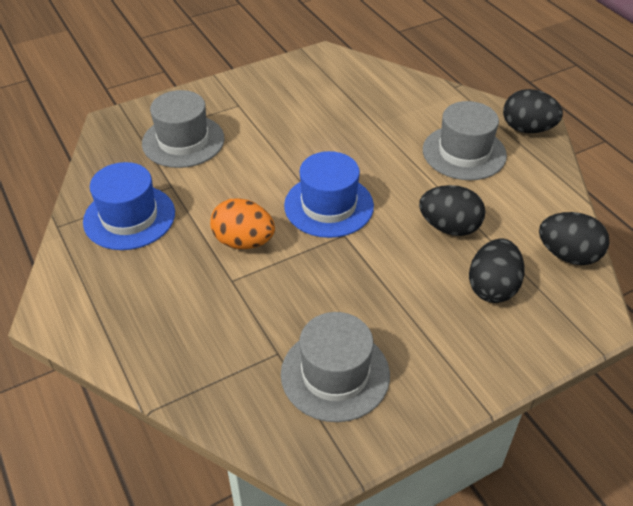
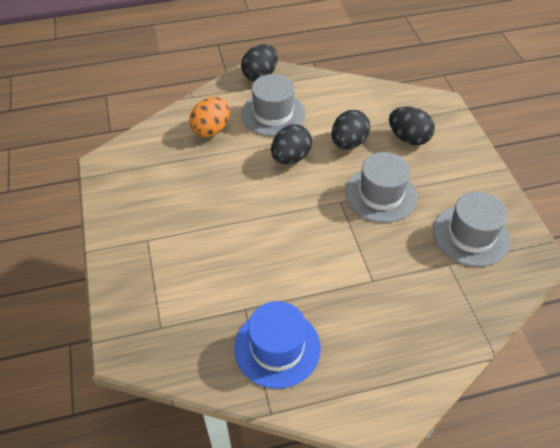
camera: 75 degrees left, 5 degrees up
(183, 141) = (183, 291): grey hat -> grey hat (380, 194)
(243, 242) = (332, 265): orange egg -> orange egg (211, 129)
(328, 206) = (306, 203): blue hat -> none
(568, 255) = (388, 96): black egg -> black egg (290, 158)

